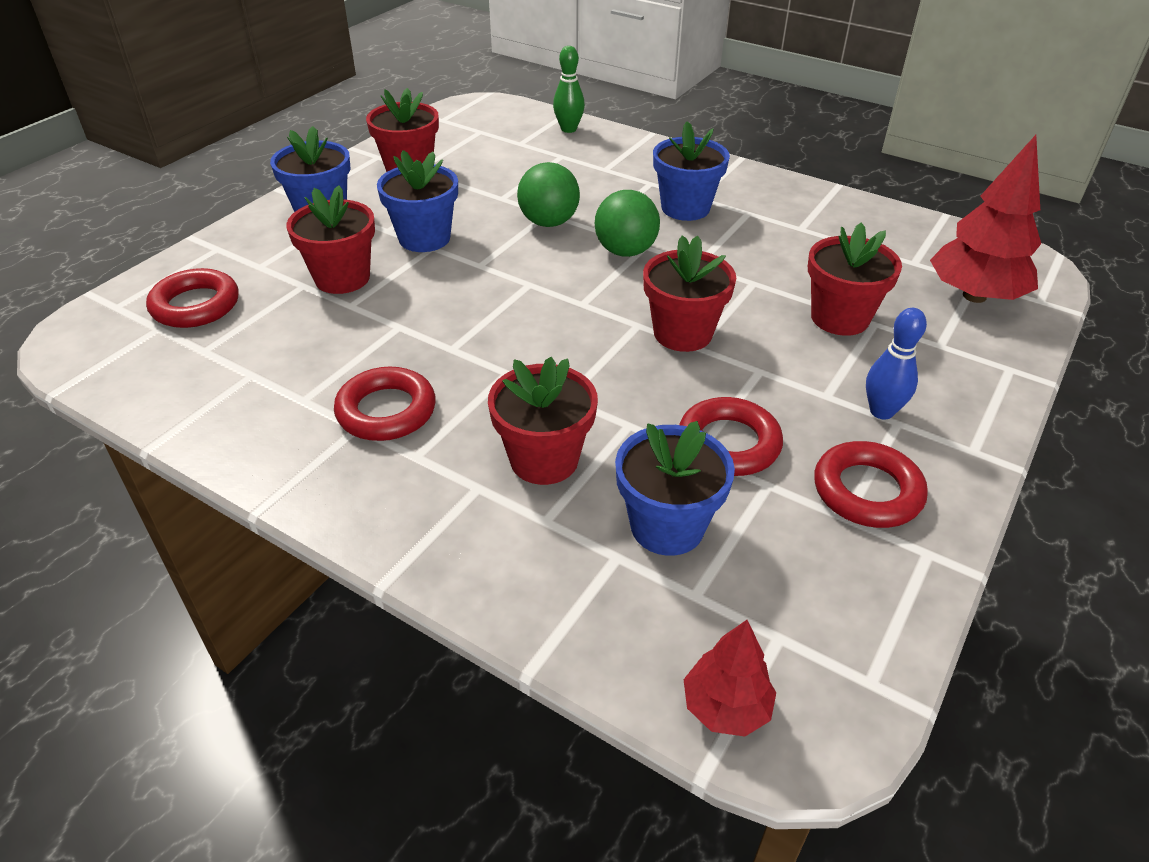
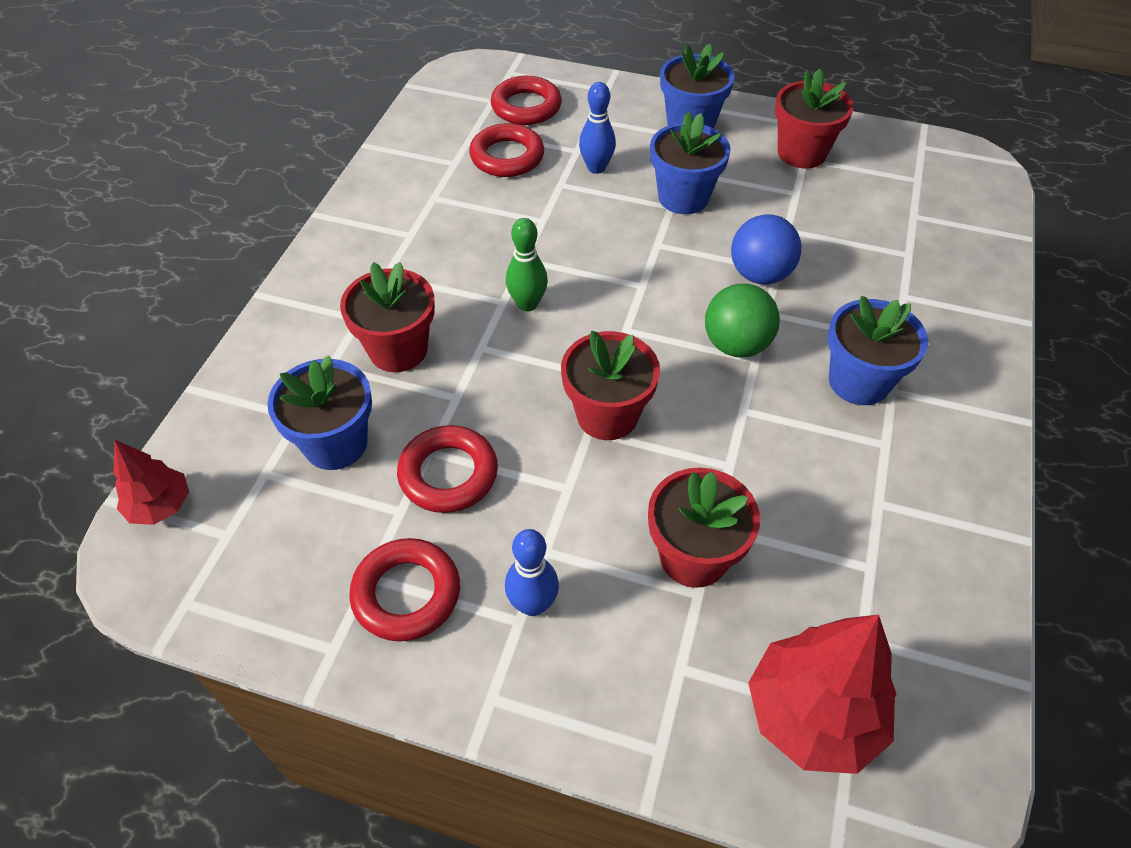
camera: 75 degrees right, 10 degrees up
(342, 278) = (596, 168): red flower pot -> blue bowling pin
(386, 411) = (432, 244): red ring -> red ring (507, 157)
(549, 222) = (760, 274): green ball -> blue ball
(568, 129) = (977, 246): green bowling pin -> green bowling pin (527, 304)

